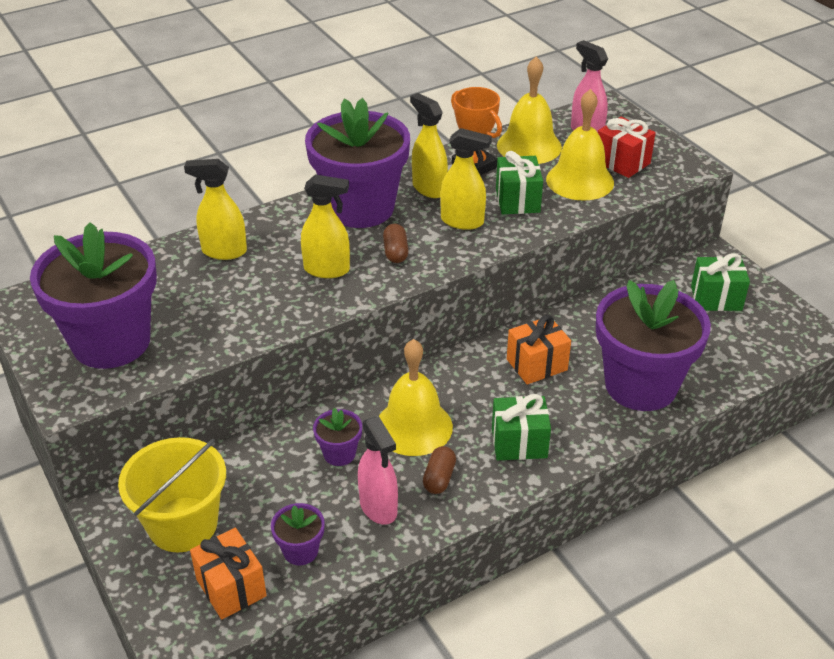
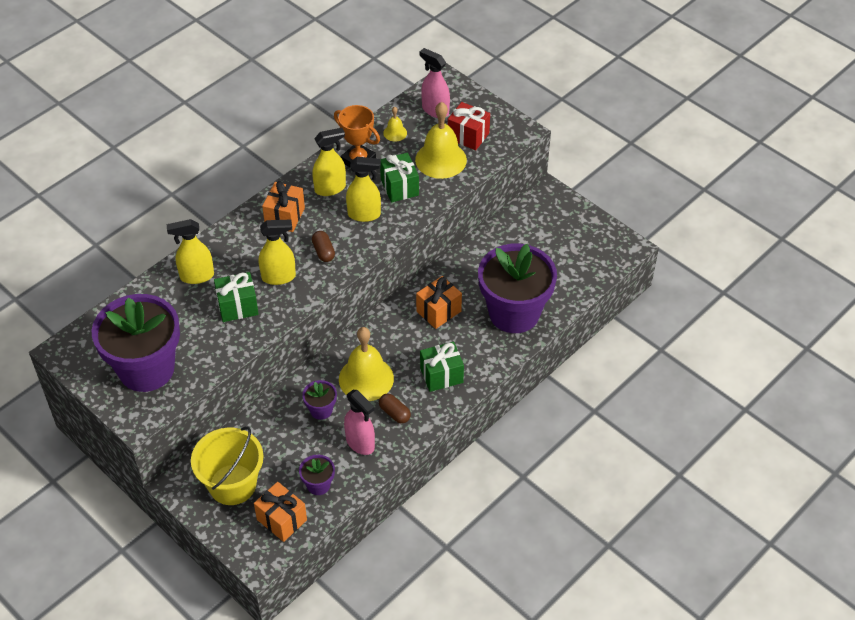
camera: 15 degrees left, 10 degrees up
(360, 208) = (285, 217): purple flower pot -> orange gift
(429, 188) = (330, 188): yellow spray bottle -> yellow spray bottle turned 120 degrees clockwise
(439, 478) = (394, 413): brown capsule -> brown capsule turned 45 degrees counterclockwise
(529, 146) = (395, 133): yellow bell -> yellow bell, size x0.47
(716, 298) = (553, 229): green gift -> green gift (238, 306)

